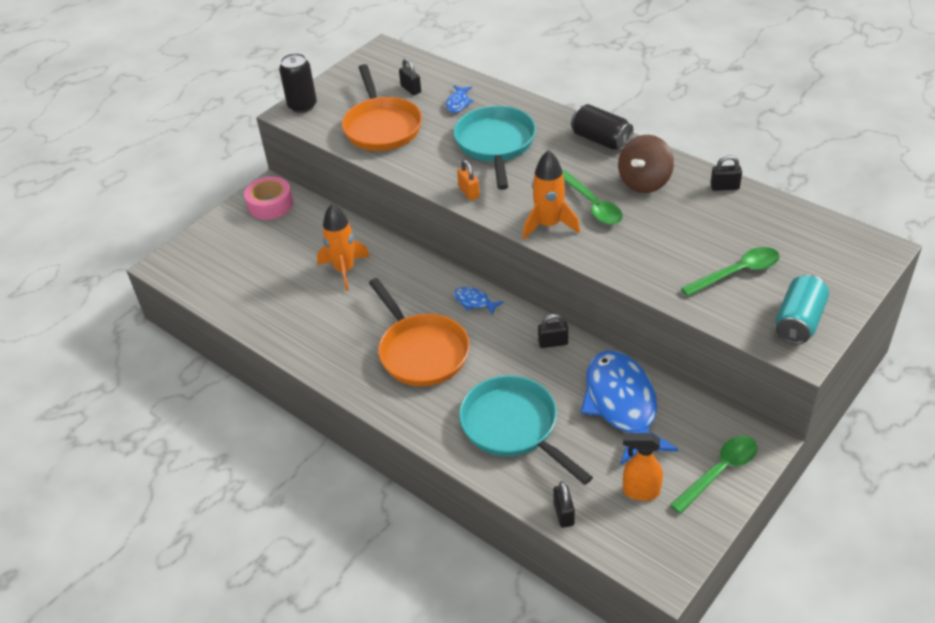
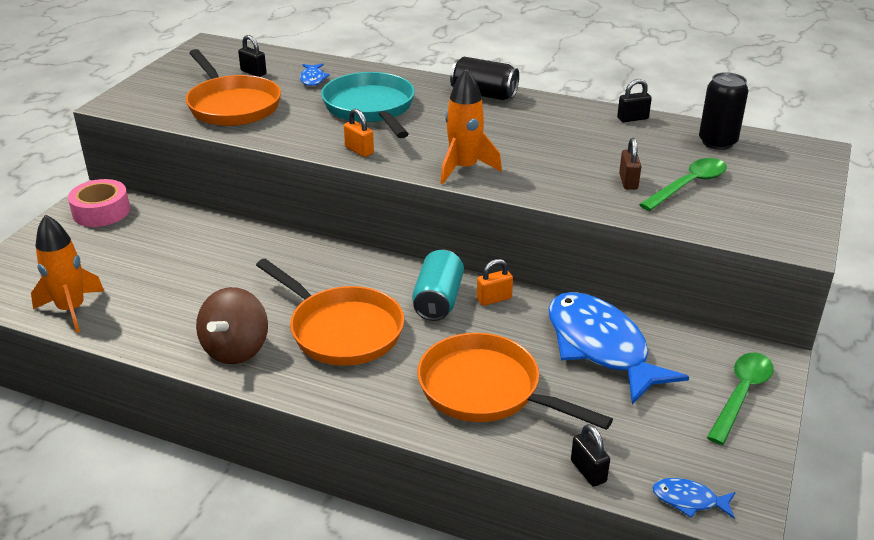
camera: 20 degrees left, 10 degrees down
(302, 106) = (128, 96): black can -> black can (717, 142)
(344, 270) = (216, 263): orange rocket -> orange rocket (72, 310)
(474, 302) = (386, 273): blue fish -> blue fish (689, 500)
(513, 427) = (486, 390): turquoise pan -> orange pan
(553, 343) = (494, 299): black padlock -> orange padlock
(592, 205) = (503, 147): green spoon -> none
(640, 491) = (665, 431): orange spray bottle -> none
(644, 182) = (548, 123): brown spinning top -> brown spinning top (236, 349)
(685, 260) = (628, 181): none -> brown padlock
(799, 322) = (777, 218): turquoise can -> turquoise can (438, 300)

